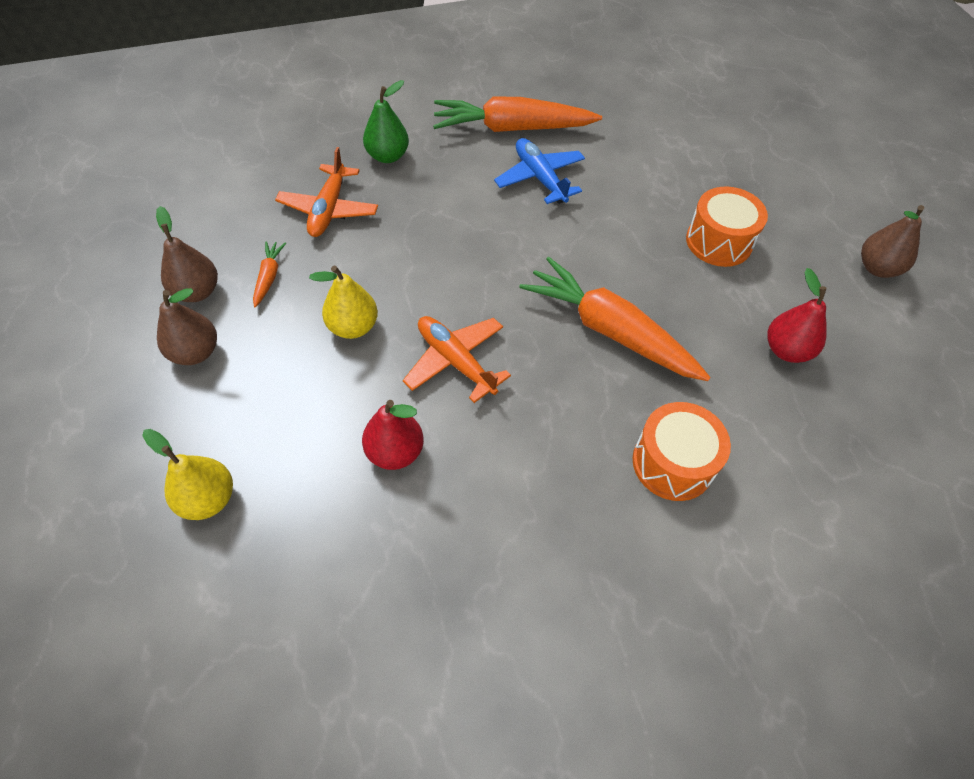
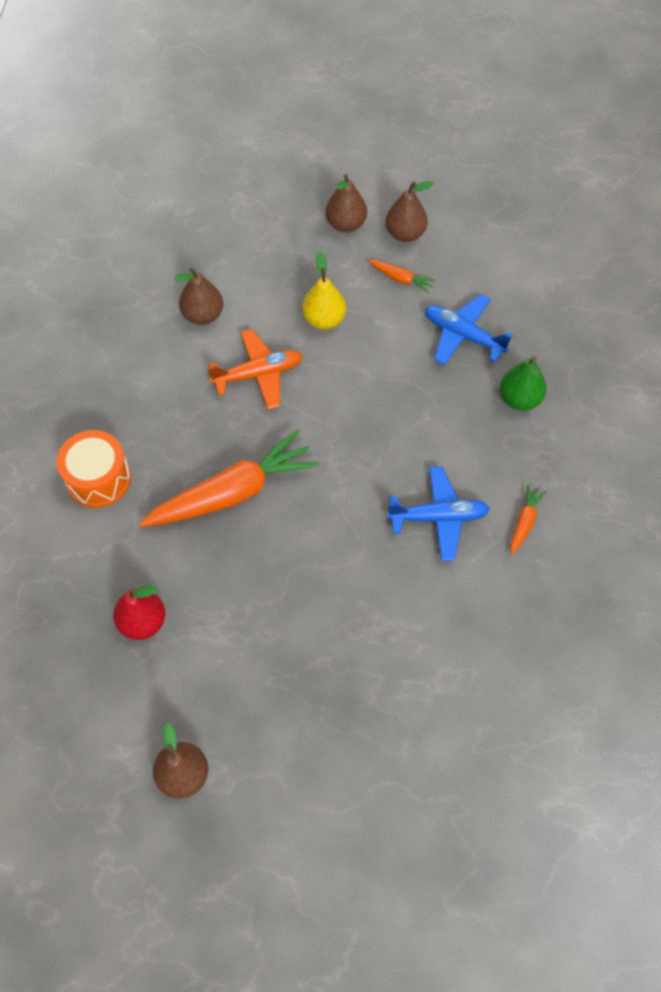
camera: 115 degrees right, 5 degrees up
(208, 499) = (224, 213): yellow pear -> none
(329, 209) = (463, 335): orange plane -> blue plane
(395, 452) = (203, 315): red pear -> brown pear
(511, 128) = (524, 522): orange carrot -> orange carrot, size x0.43
(719, 241) = (286, 639): orange drum -> none

